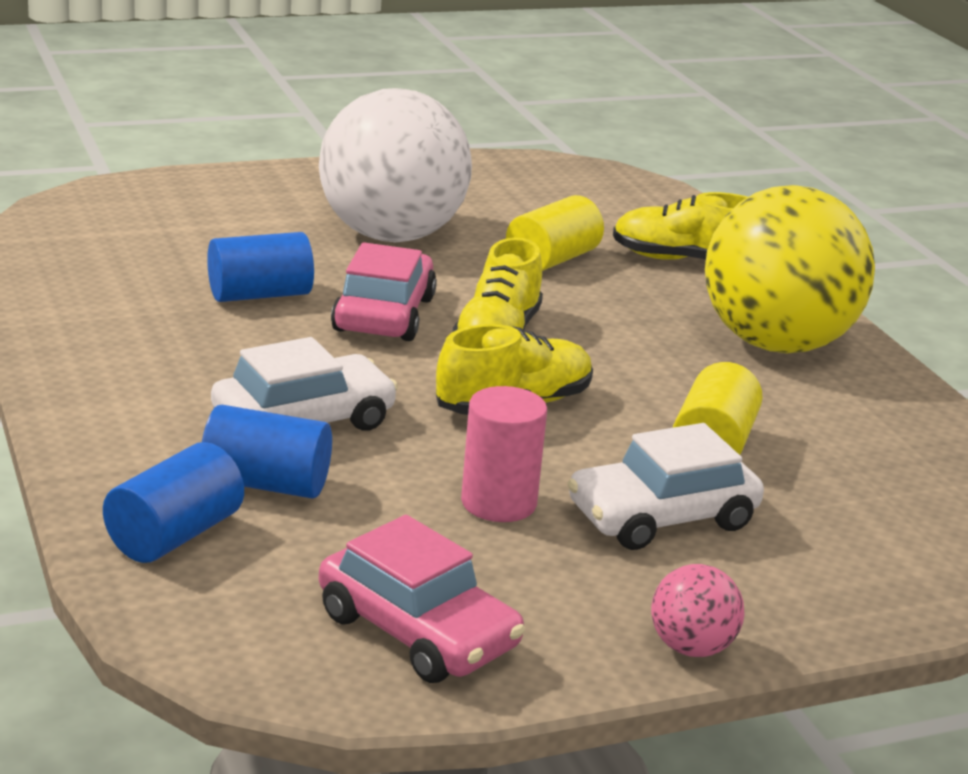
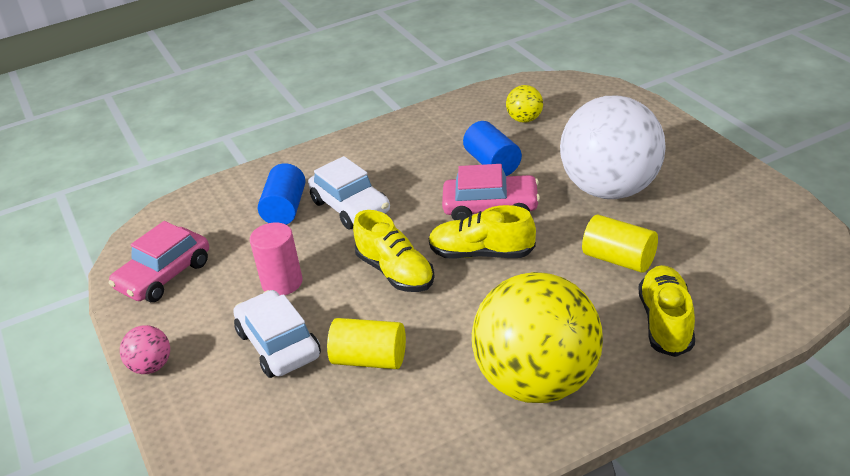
camera: 90 degrees right, 10 degrees up
(146, 253) = (525, 119): none -> yellow ball
(174, 535) = (236, 195): blue cylinder -> none

